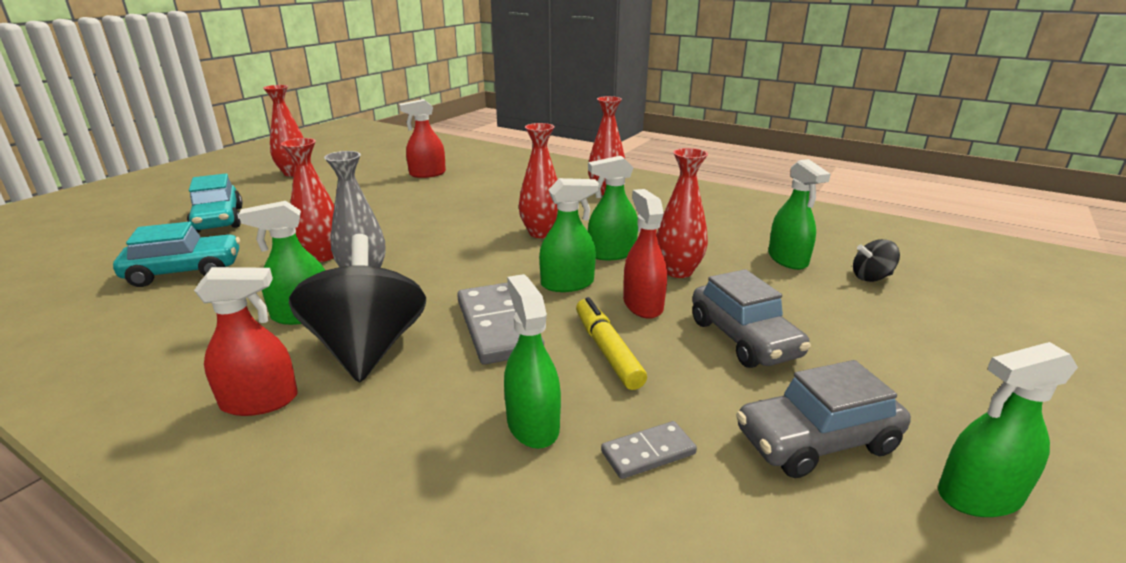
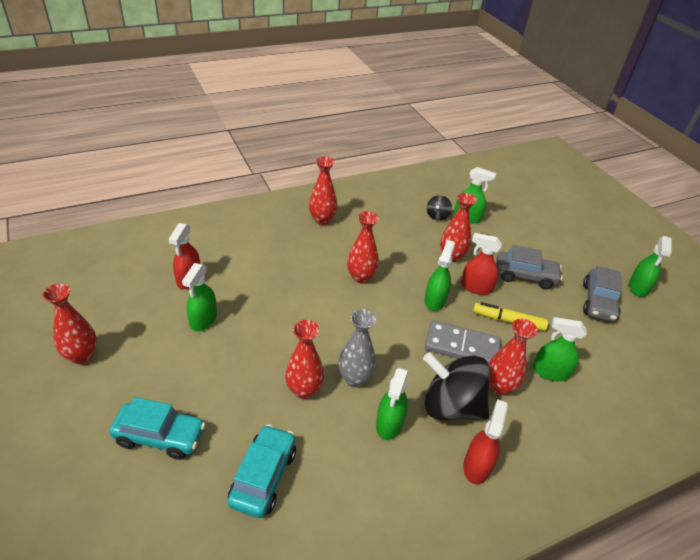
camera: 60 degrees left, 15 degrees up
(445, 380) = (499, 386): none -> red vase
(611, 253) = (413, 266): green spray bottle -> green spray bottle (203, 320)
(648, 452) = (584, 348): grey domino -> none
(871, 277) = (501, 208): black spinning top -> black spinning top (437, 216)

